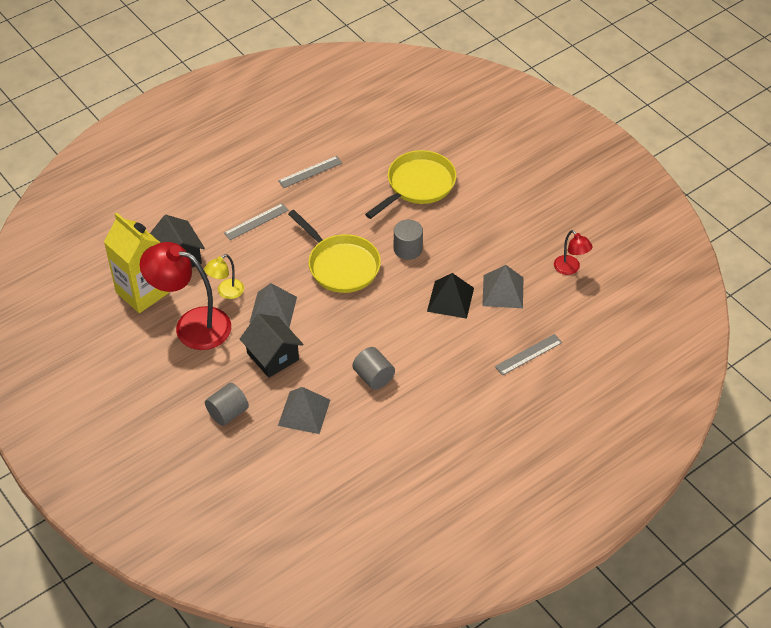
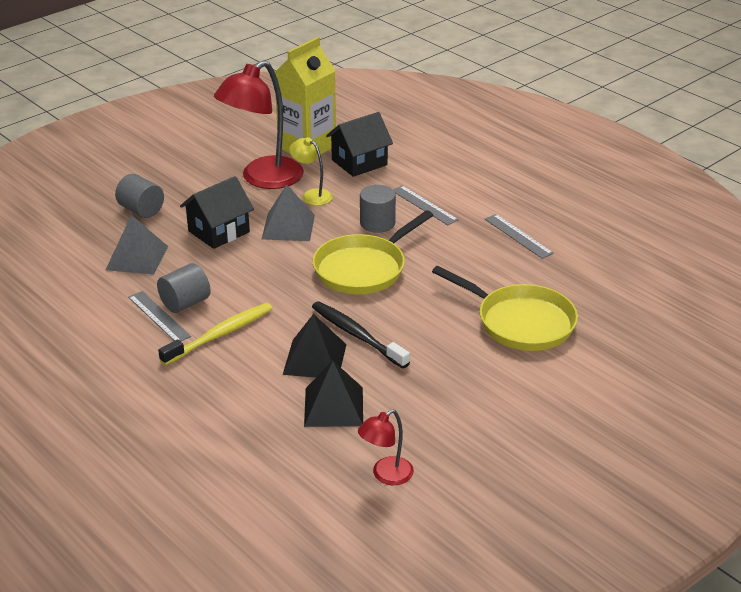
camera: 85 degrees right, 15 degrees down
(192, 325) = (263, 179): red lamp -> red lamp turned 150 degrees counterclockwise
(407, 249) = (400, 319): grey cylinder -> grey cylinder (377, 223)
(416, 354) = (220, 334): none -> yellow toothbrush
(425, 274) = (357, 335): none -> black toothbrush
(503, 291) = (334, 406): grey pyramid -> black pyramid
(528, 354) = (218, 434): grey ruler -> grey ruler (158, 316)

